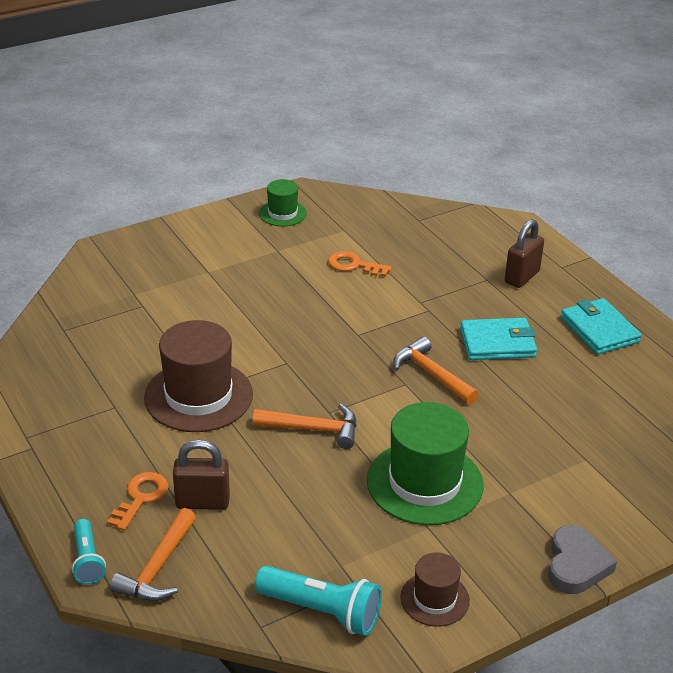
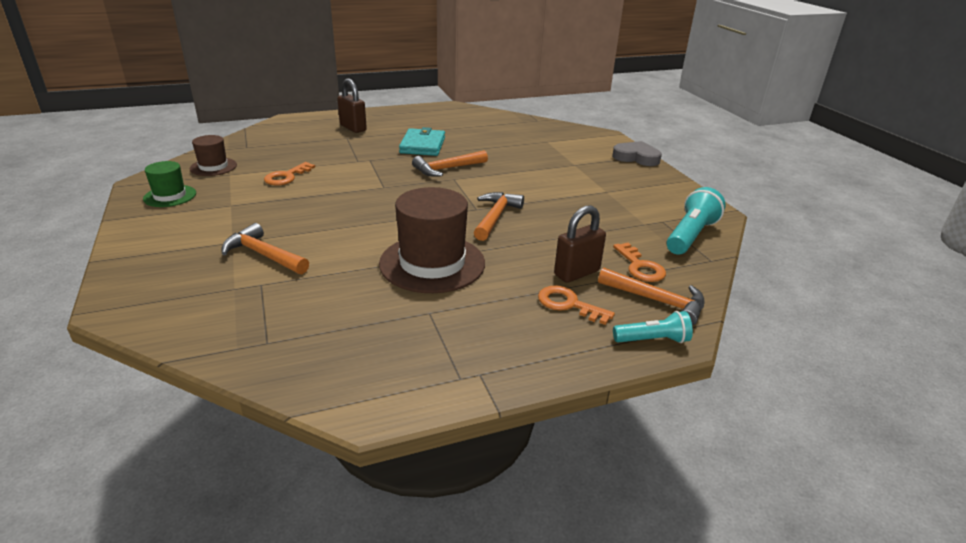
camera: 80 degrees left, 5 degrees down
(190, 294) = (263, 255): none -> orange hammer
(202, 502) = (577, 273): brown padlock -> brown padlock turned 45 degrees clockwise
(228, 556) = (640, 267): none -> orange key
(424, 483) = (562, 186): green hat -> none
(434, 599) = (671, 198): brown hat -> brown hat (213, 167)
(599, 330) = (425, 119): turquoise wallet -> none

